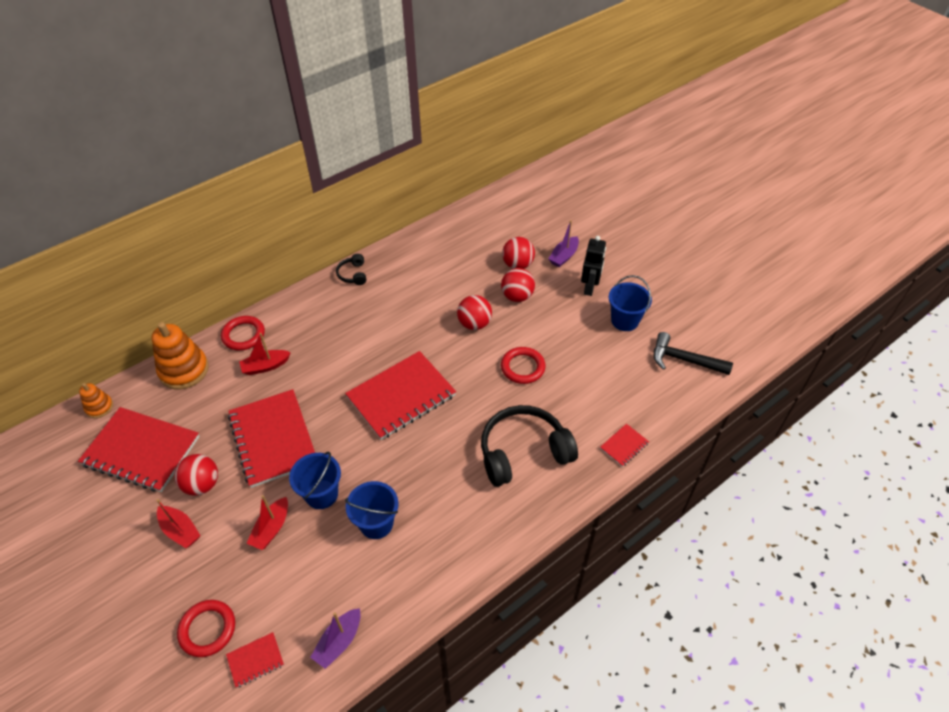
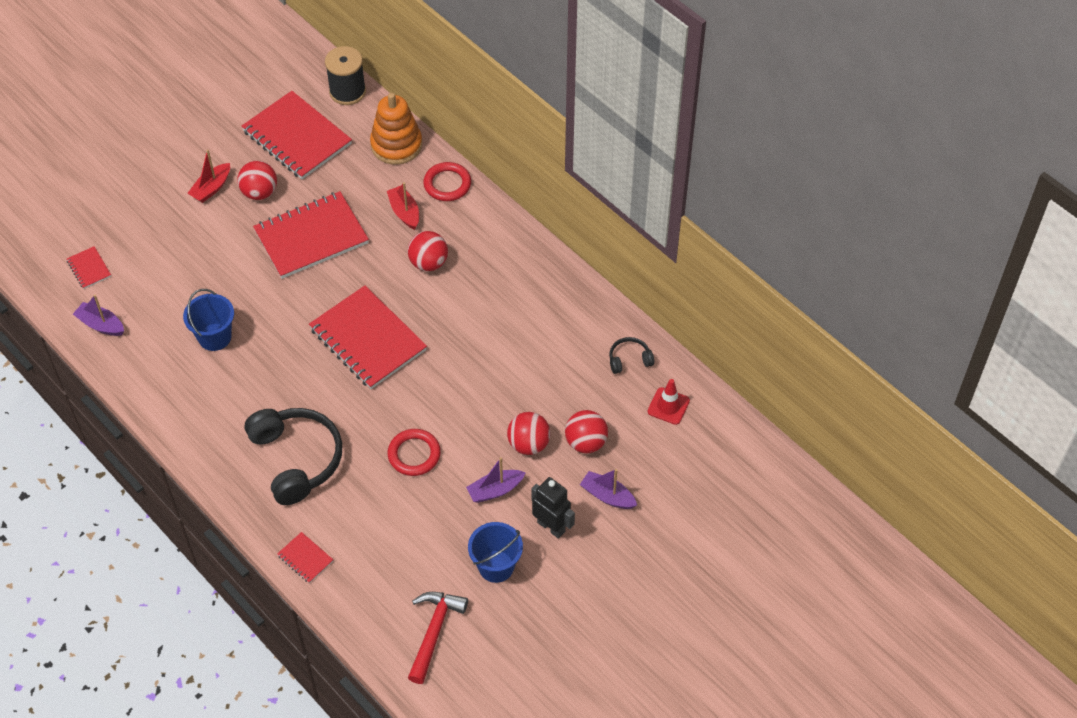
camera: 85 degrees right, 5 degrees up
(99, 407) = (347, 91): orange stacking toy -> black spool
(141, 451) = (297, 137): red notebook -> red notebook turned 60 degrees counterclockwise
(207, 629) = (118, 230): red ring -> none
(271, 528) = (211, 255): red boat -> none
(321, 494) = (247, 288): blue bucket -> none
(353, 274) = (550, 269): black headphones -> black headphones (629, 359)
(474, 324) = (479, 401): red ball -> red ball (428, 263)
(490, 220) = (668, 406): none -> red traffic cone
(558, 318) = (495, 490): none -> purple boat
(589, 288) = (551, 526): black robot -> black robot turned 150 degrees counterclockwise
(684, 360) = (434, 631): black hammer -> red hammer

